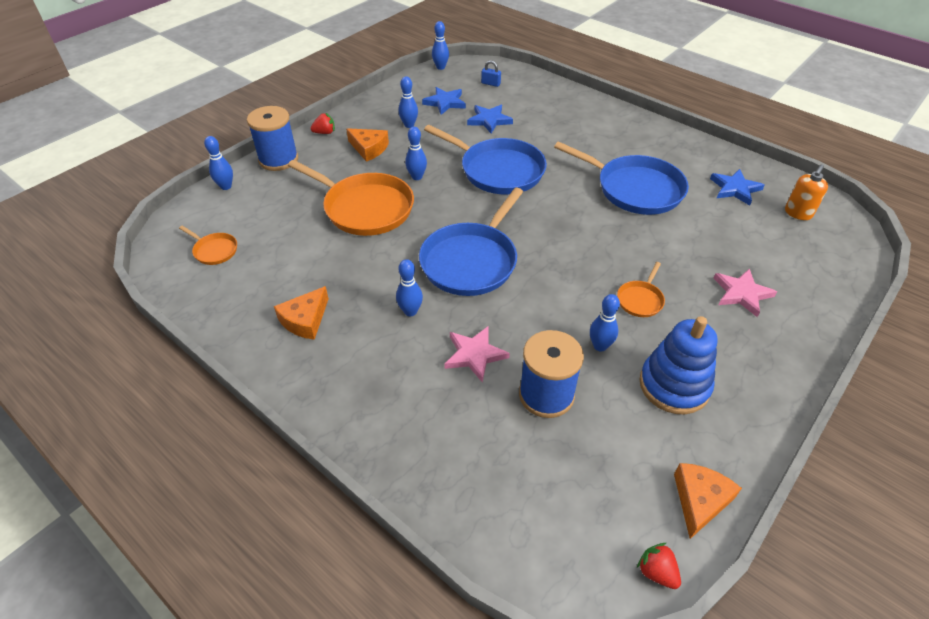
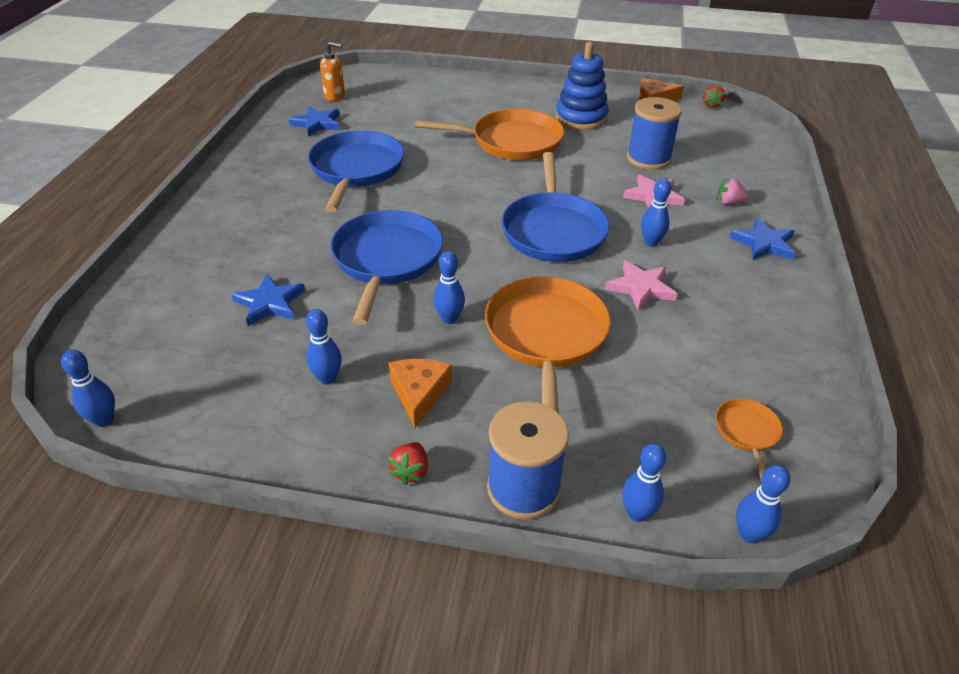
camera: 120 degrees left, 5 degrees down
(305, 320) = (736, 300): orange cheese -> none
(325, 132) = (410, 471): red strawberry -> red strawberry turned 120 degrees counterclockwise
(422, 410) = (729, 203): none -> pink strawberry
(445, 102) = (237, 365): blue star -> blue star (763, 243)
(471, 261) = (553, 231): blue pan -> blue pan turned 90 degrees clockwise
(490, 83) = (151, 337): blue padlock -> none
(600, 346) = (579, 148): blue bowling pin -> blue bowling pin (749, 534)
(640, 300) = (512, 142): orange pan -> orange pan, size x2.19
(741, 293) = (461, 107): pink star -> pink star (641, 288)

